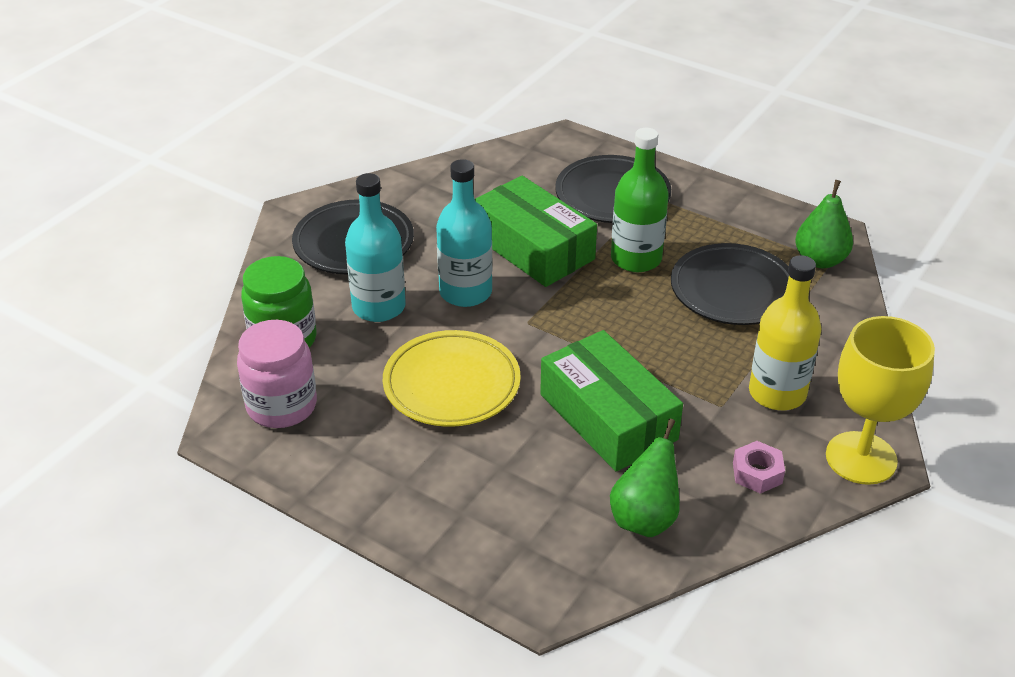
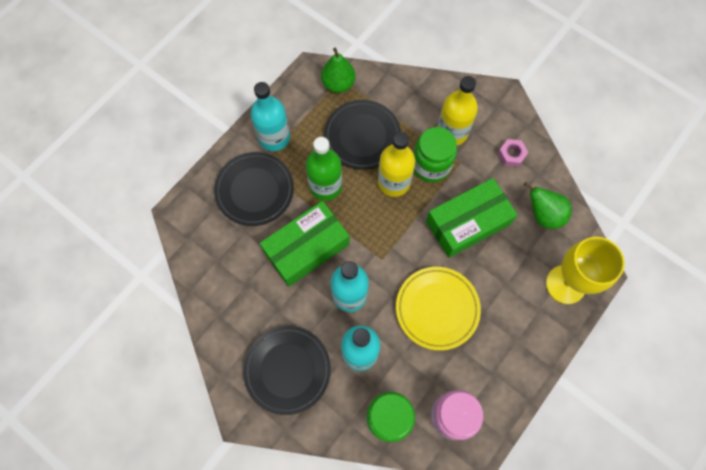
camera: 85 degrees left, 30 degrees up
(661, 328) = (394, 182): none -> yellow bottle
(702, 205) = (274, 138): none -> turquoise bottle
(704, 369) = (431, 165): none -> green jar
(861, 458) = (501, 104): yellow goblet -> yellow goblet (565, 284)

